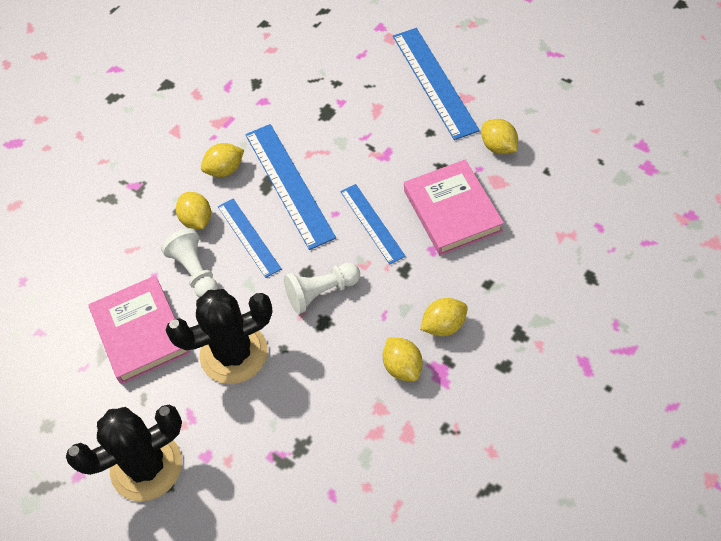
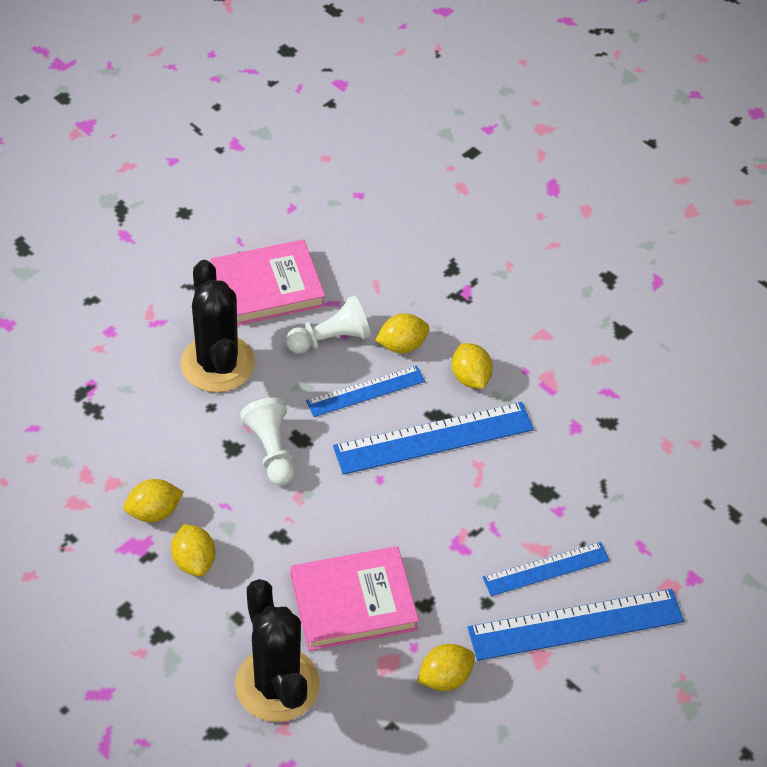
camera: 90 degrees right, 5 degrees down
(146, 466) = (115, 285): black cactus -> black cactus (277, 684)
(372, 223) = (355, 514): blue ruler -> blue ruler (546, 569)

